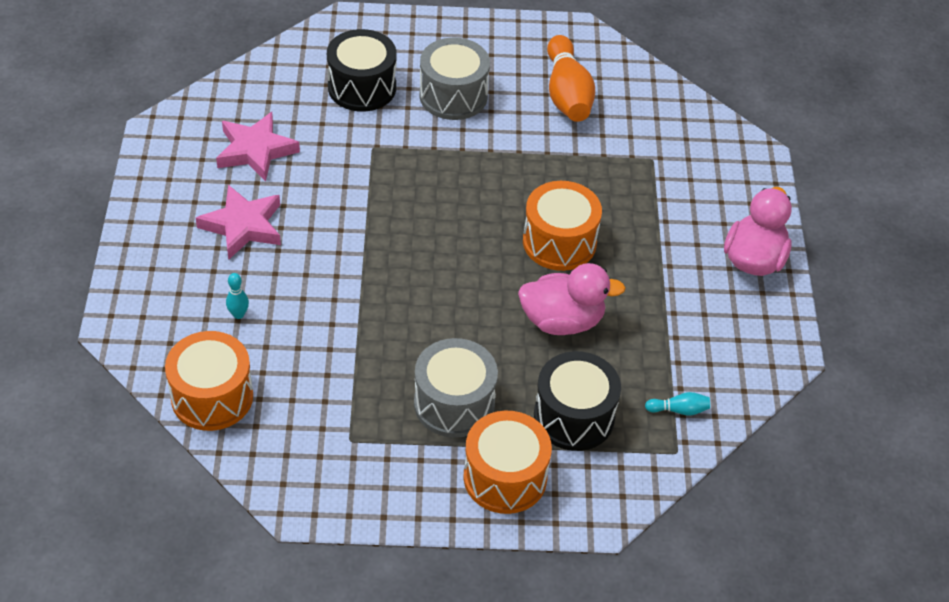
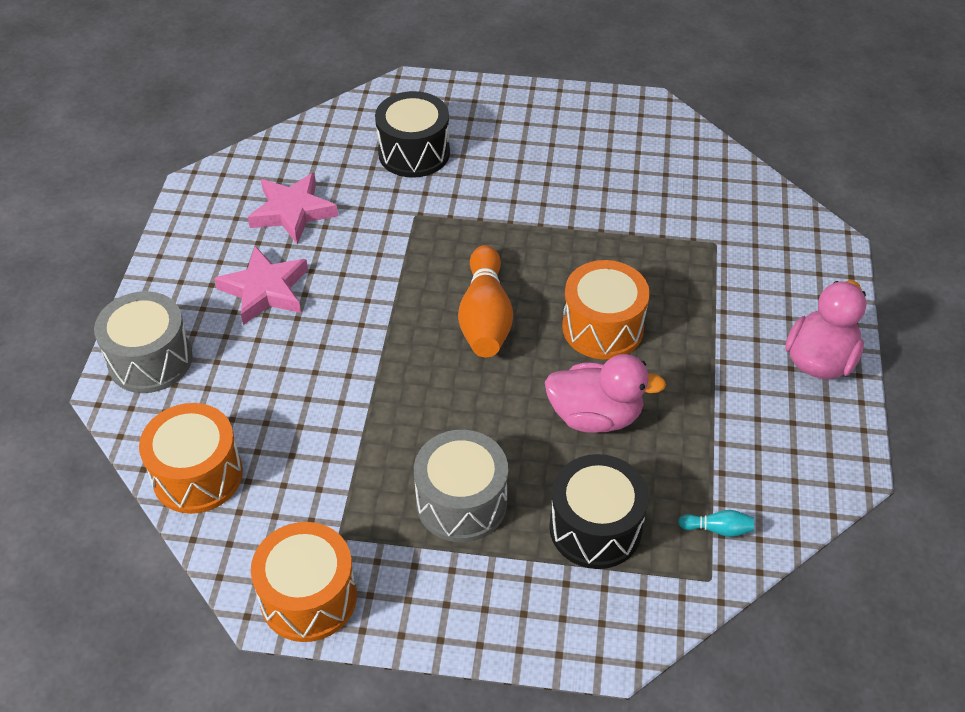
camera: 10 degrees right, 0 degrees up
(238, 314) = (243, 385): turquoise bowling pin -> none
(453, 95) = (508, 166): grey drum -> grey drum (150, 360)
(505, 477) = (507, 594): orange drum -> orange drum (308, 597)
(567, 94) = (630, 169): orange bowling pin -> orange bowling pin (485, 317)

